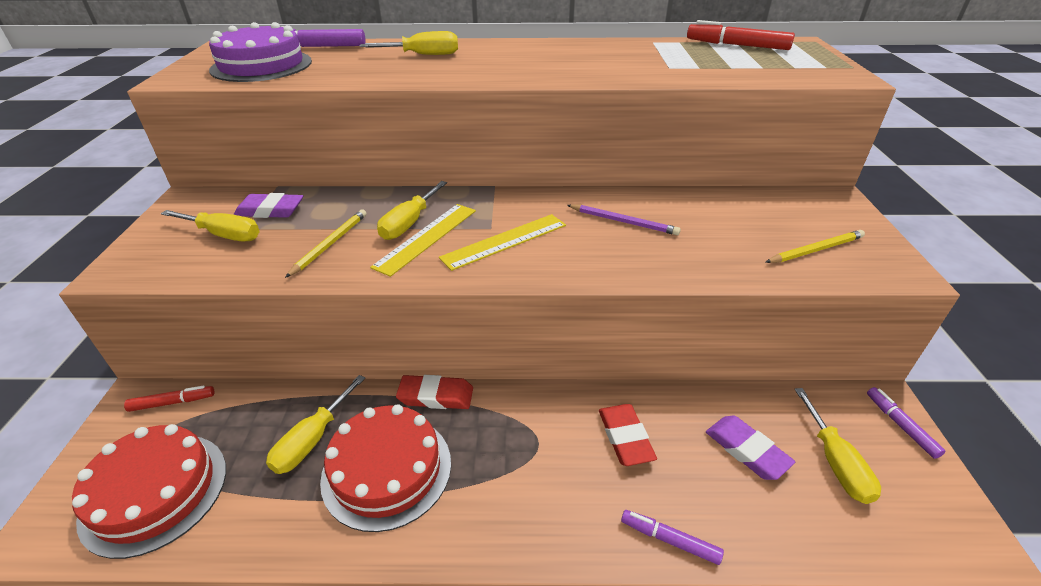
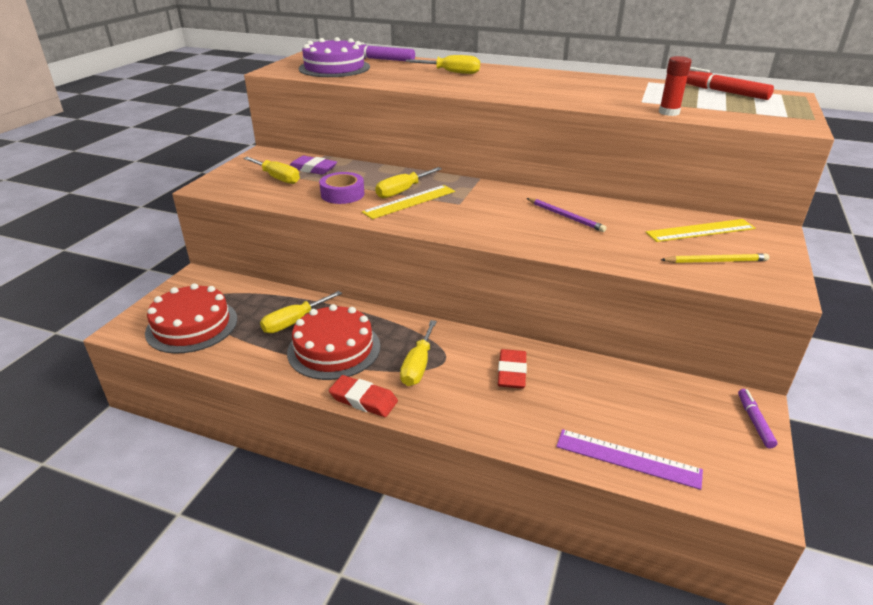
camera: 20 degrees right, 5 degrees down
(173, 402) = (217, 283): red marker -> none
(330, 244) = (342, 194): yellow pencil -> purple tape
(436, 396) = (386, 317): red eraser -> red eraser (363, 400)
(505, 241) = (464, 213): yellow ruler -> yellow ruler (700, 230)
(669, 540) = (507, 435): purple marker -> none
(711, 78) = (669, 112): none -> red glue stick
(747, 450) = (604, 403): purple eraser -> none
(816, 526) = (627, 458): none -> purple ruler
(835, 462) = (674, 428): yellow screwdriver -> yellow screwdriver (418, 366)

